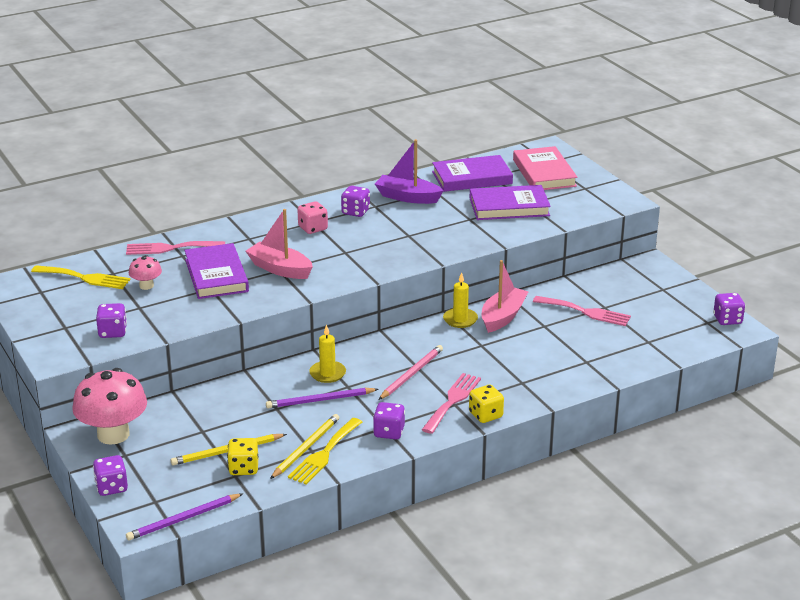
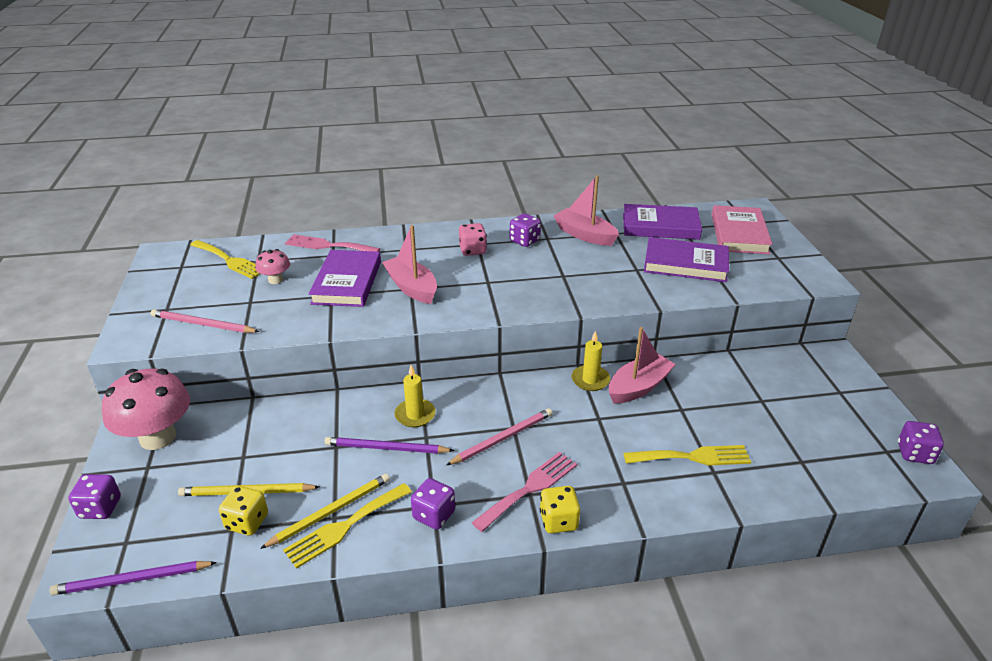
camera: 20 degrees right, 5 degrees up
(112, 332) = (202, 324): purple dice -> pink pencil
(407, 197) = (585, 235): purple boat -> pink boat
(566, 355) = (692, 457): none -> yellow fork
(586, 312) = (737, 402): pink fork -> none

